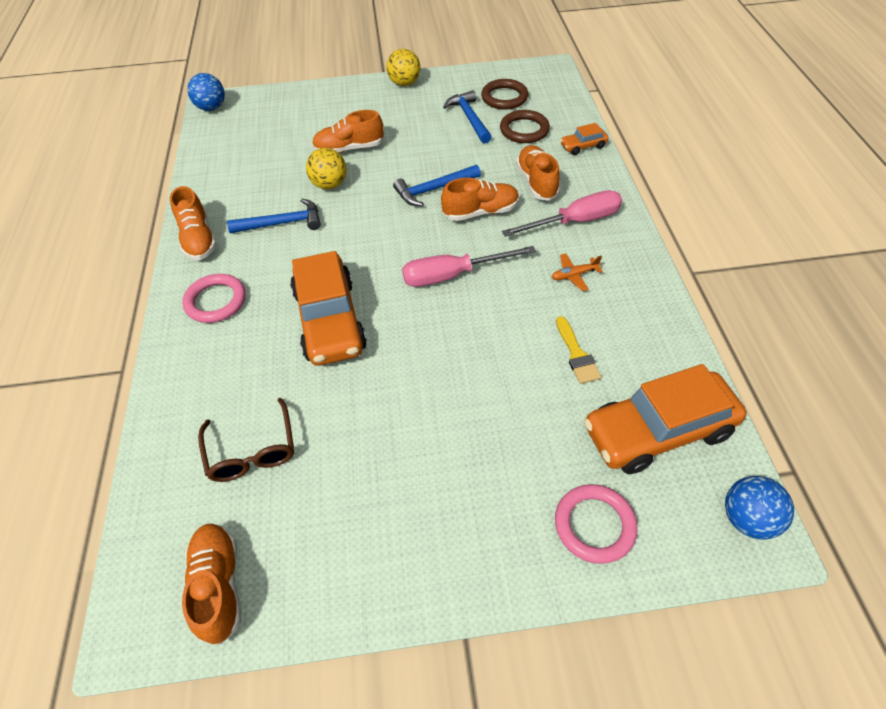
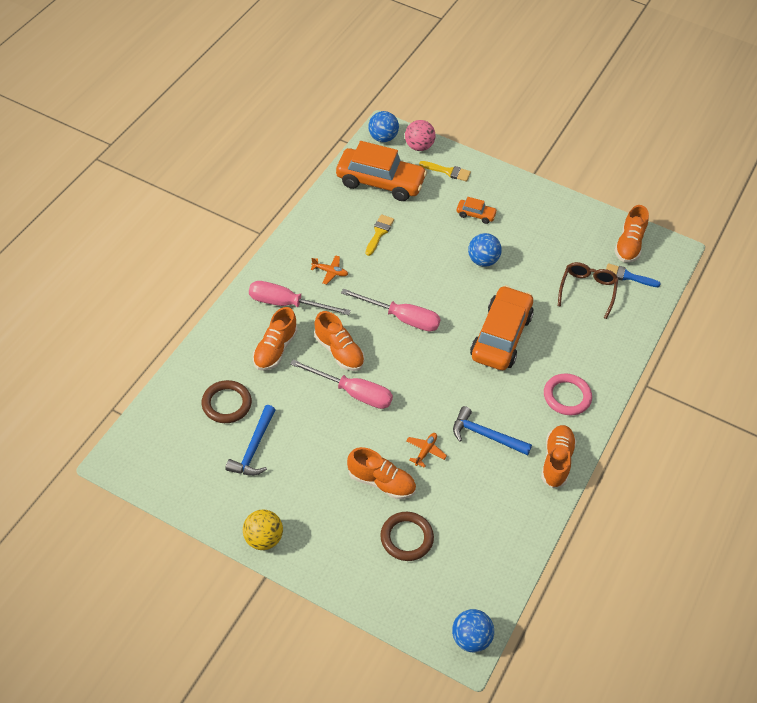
camera: 150 degrees left, 0 degrees up
(199, 517) = (628, 276): none -> blue brush
(329, 184) = (425, 451): yellow ball -> orange plane
(421, 402) = (482, 260): none -> blue ball
(433, 189) = (353, 393): blue hammer -> pink screwdriver
(480, 212) = (339, 351): orange shoe -> orange shoe turned 150 degrees counterclockwise
(504, 97) = (199, 452): brown ring -> brown ring (406, 538)
(583, 146) = (204, 357): orange car -> orange car (475, 215)
(594, 525) = (448, 171): pink ring -> yellow brush
(683, 544) = (418, 146): none -> pink ball

